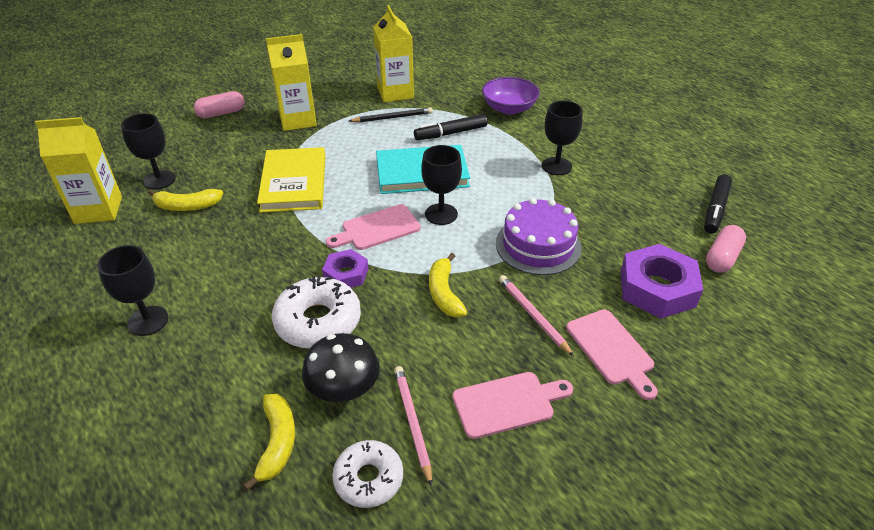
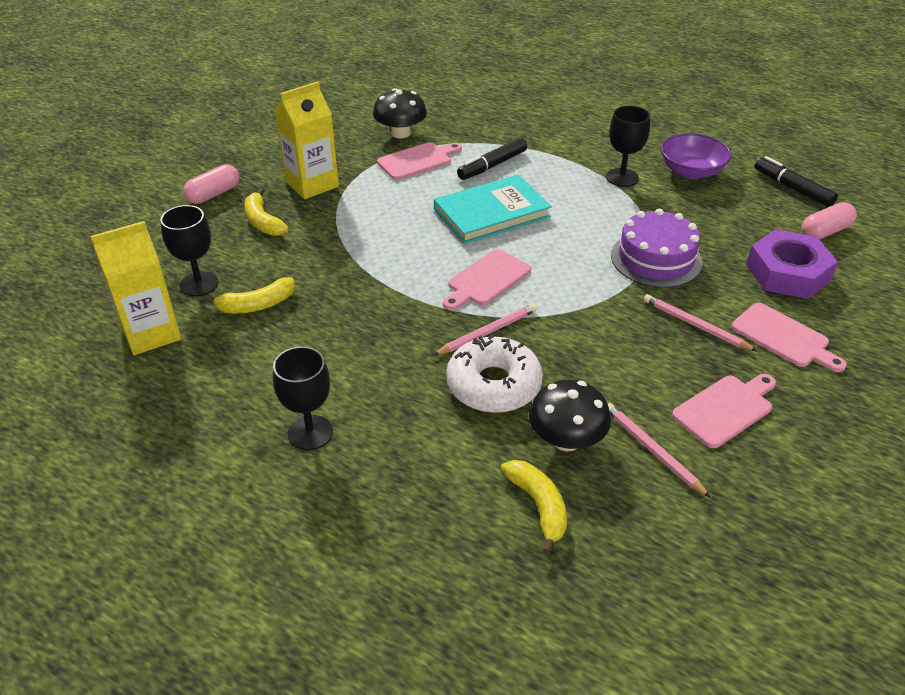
camera: 20 degrees left, 0 degrees up
(294, 183) = (361, 253): yellow book -> none
(346, 274) = (487, 332): purple nut -> pink pencil
(368, 478) = (647, 510): white donut -> none
(392, 117) = (417, 161): black pencil -> pink cutting board
(395, 93) = (400, 133): yellow carton -> black mushroom
(441, 214) = (541, 250): black goblet -> none
(444, 293) = (598, 326): yellow banana -> yellow banana (263, 221)
(509, 108) = (534, 127): purple bowl -> purple bowl (691, 171)
(715, 209) = (792, 188): black marker -> black marker turned 135 degrees clockwise
(722, 258) = (825, 231): pink capsule -> pink capsule turned 45 degrees clockwise

